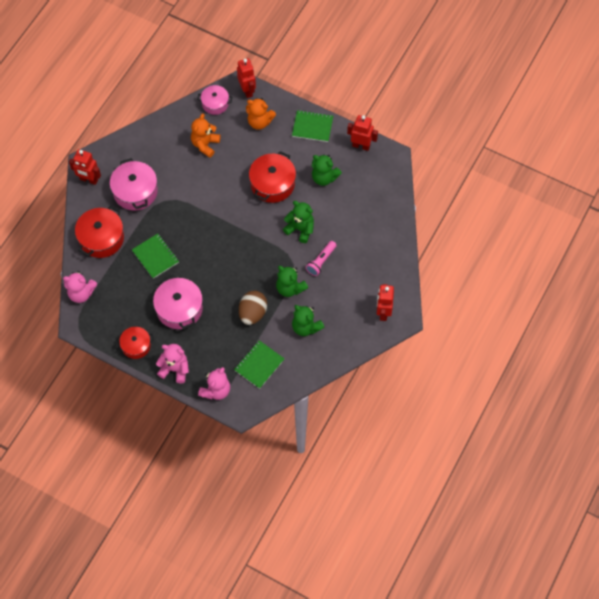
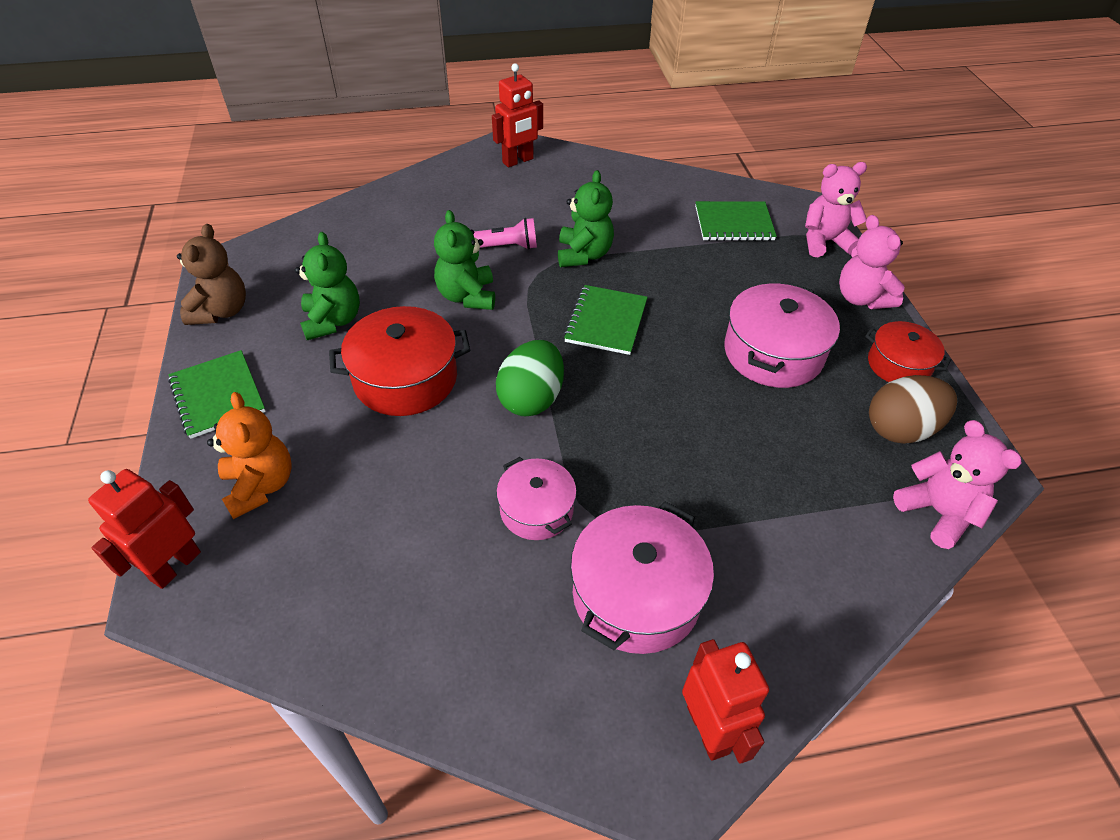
camera: 130 degrees left, 15 degrees down
(101, 238) = (803, 571): red pot -> none
(155, 256) = (729, 449): green notebook -> green notebook (606, 321)
(205, 144) = (397, 546): orange teddy bear -> none
(215, 104) = (258, 606): pink pot -> pink pot (536, 509)
(229, 215) = (531, 399): none -> green egg
(252, 313) = (670, 269): brown egg -> brown egg (900, 429)
(306, 327) = (623, 211): green teddy bear -> none
(361, 146) = (221, 311): red robot -> brown teddy bear

